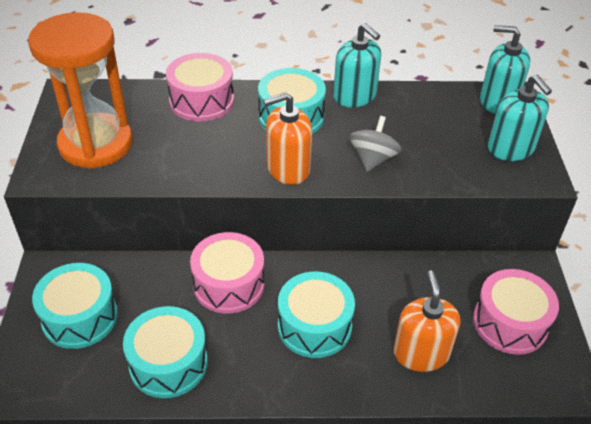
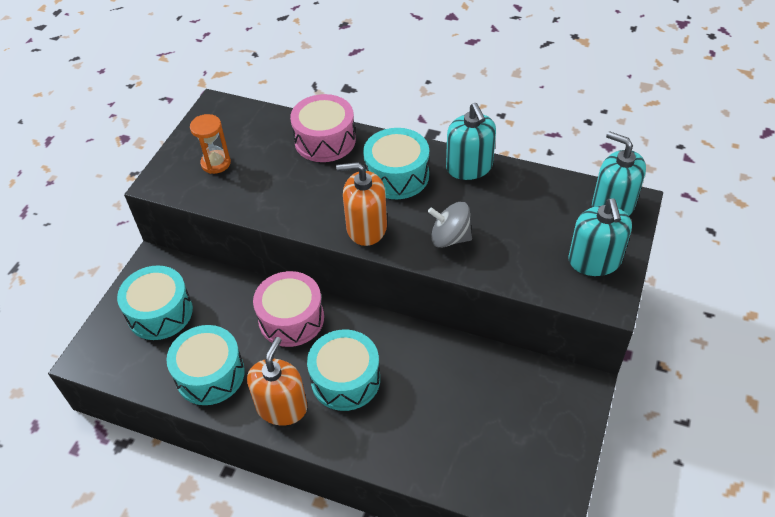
camera: 25 degrees right, 5 degrees up
(96, 144) = (216, 163): orange hourglass -> orange hourglass, size x0.45
(373, 159) = (450, 238): grey spinning top -> grey spinning top turned 120 degrees counterclockwise
(421, 353) = (427, 434): orange soap dispenser -> orange soap dispenser (281, 407)
(510, 323) = (527, 433): pink drum -> none

